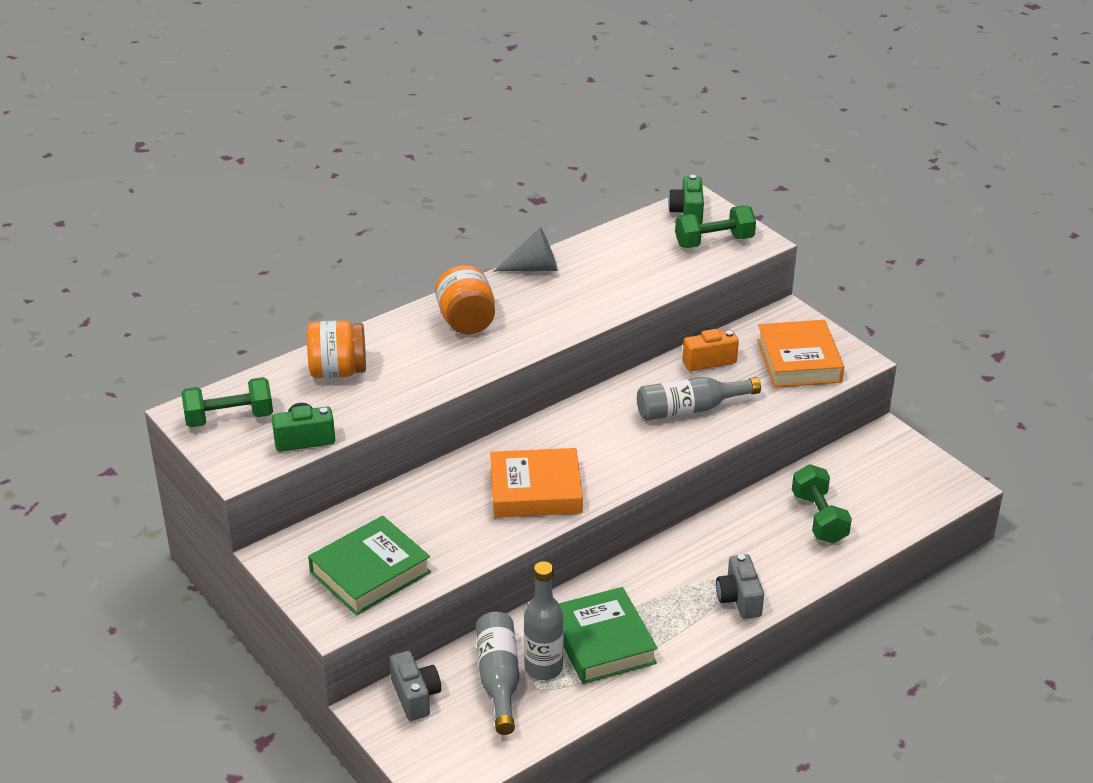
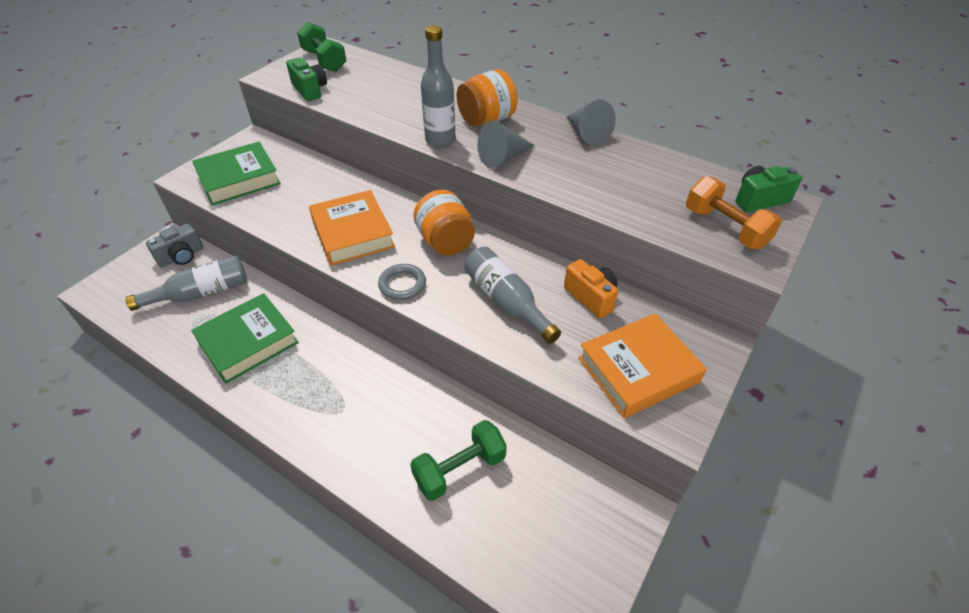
camera: 70 degrees right, 10 degrees up
(338, 371) = (393, 84): orange jar -> orange jar (445, 242)
(370, 572) = (239, 179): green book -> green book turned 60 degrees counterclockwise
(543, 668) = (215, 314): grey bottle -> grey bottle (440, 140)
(545, 328) = (503, 158): none -> grey cone
(636, 468) = (402, 284): none -> grey ring
(714, 242) = (725, 228): green dumbbell -> orange dumbbell
(739, 599) = (319, 426): grey camera -> none

